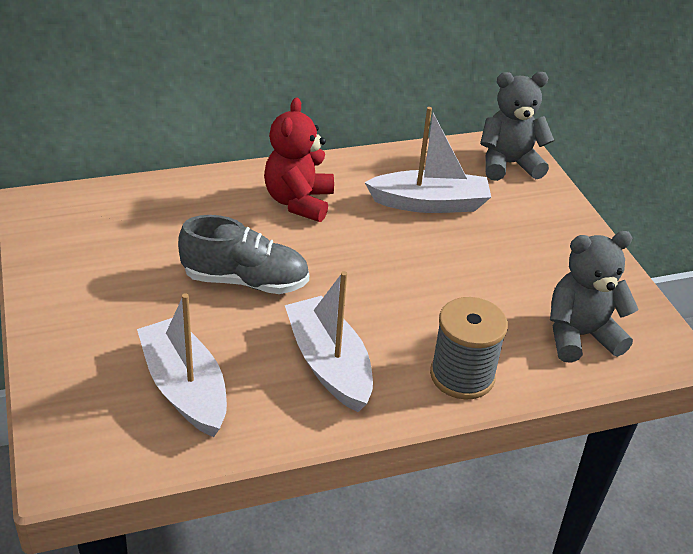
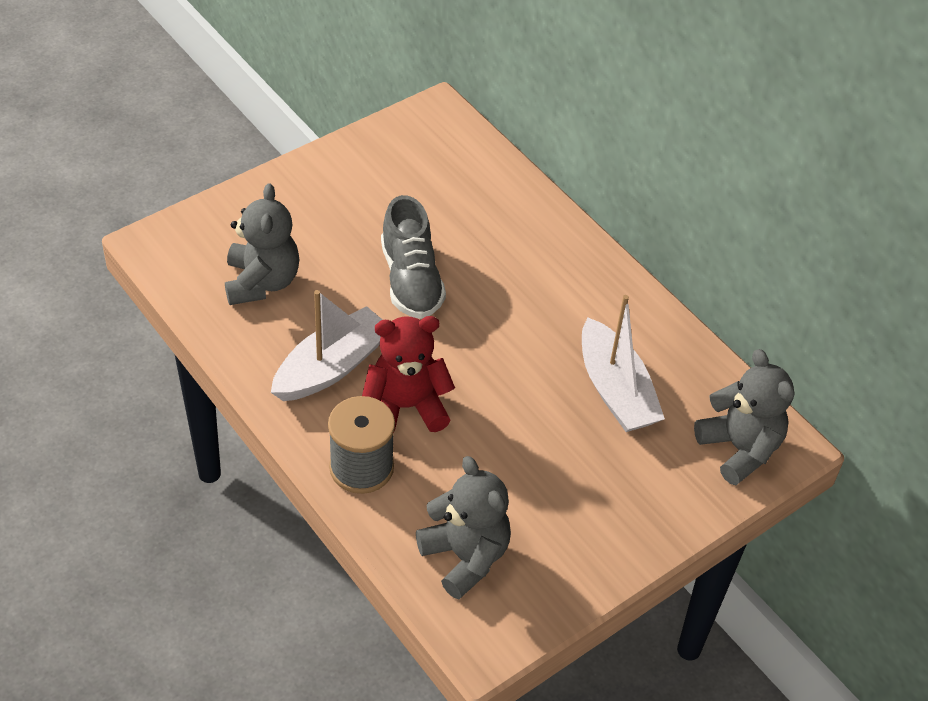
camera: 70 degrees right, 10 degrees up
(185, 388) = (262, 282): white boat -> grey teddy bear
(299, 202) = (551, 285): red teddy bear -> red teddy bear (406, 407)

